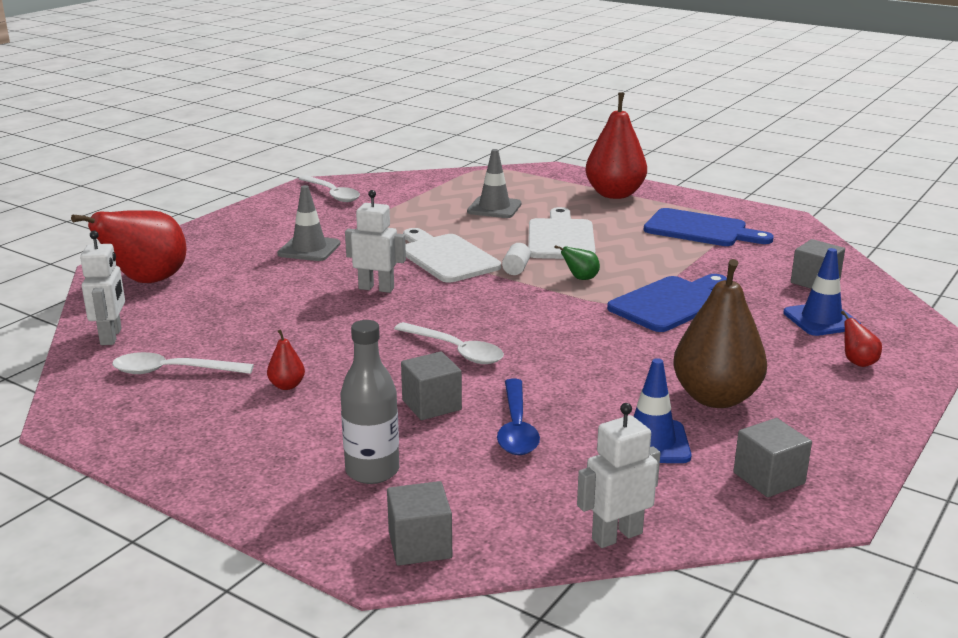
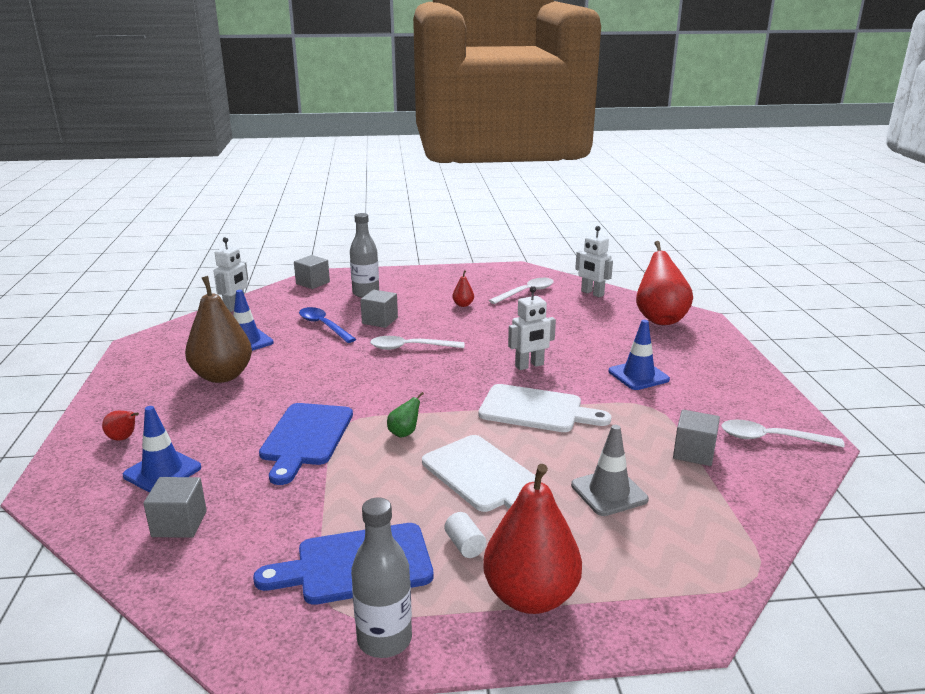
camera: 140 degrees right, 0 degrees up
(309, 249) = (638, 375): grey traffic cone -> blue traffic cone
(516, 269) = (467, 421): white cylinder -> white cylinder (465, 545)
(711, 205) = (384, 639): none -> grey bottle
(769, 478) = (171, 347): grey cube -> grey cube (693, 453)

